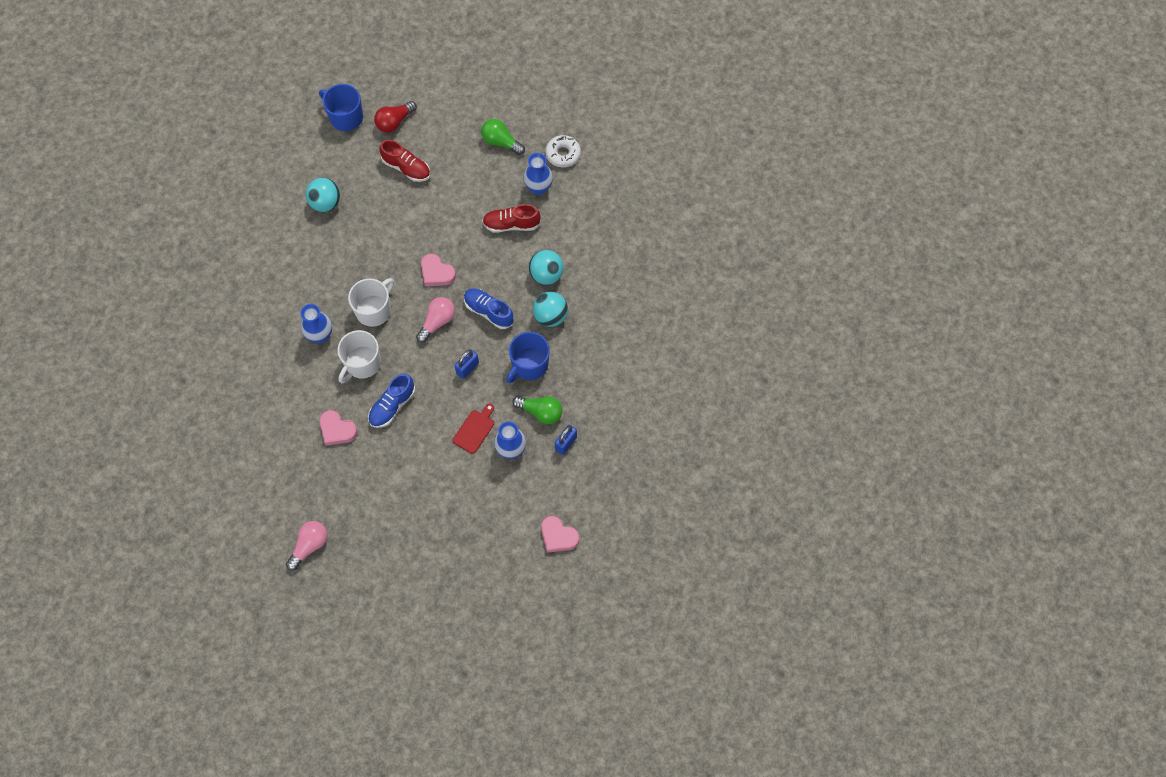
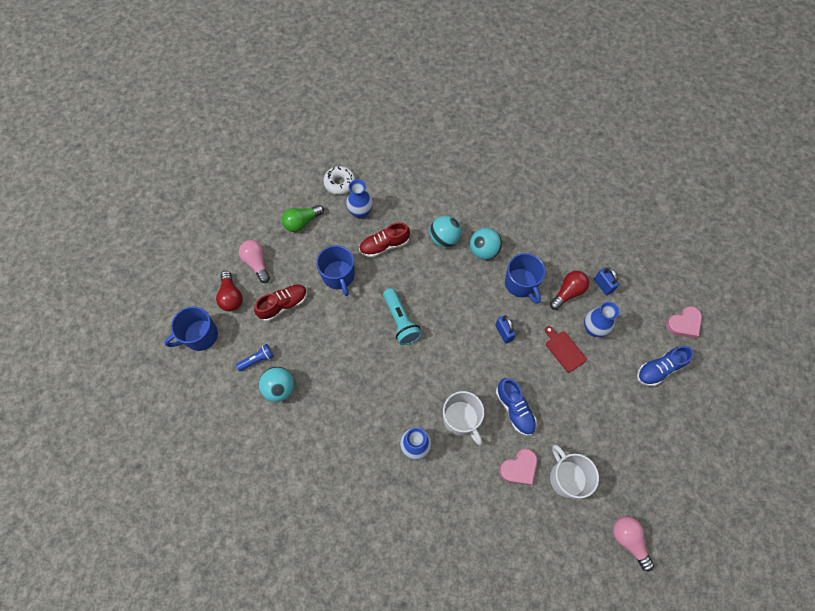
camera: 65 degrees left, 0 degrees up
(344, 172) = (257, 360): none -> blue flashlight
(374, 310) = (412, 388): white mug -> white mug (567, 477)
(436, 273) = (400, 321): pink heart -> turquoise flashlight
(437, 322) = (449, 339): pink light bulb -> pink light bulb (257, 263)
(458, 200) = (339, 276): none -> blue mug
(489, 311) = (458, 295): blue shoe -> blue shoe (659, 369)
(511, 224) = (384, 245): red shoe -> red shoe turned 45 degrees clockwise
(540, 412) = (567, 292): green light bulb -> red light bulb

